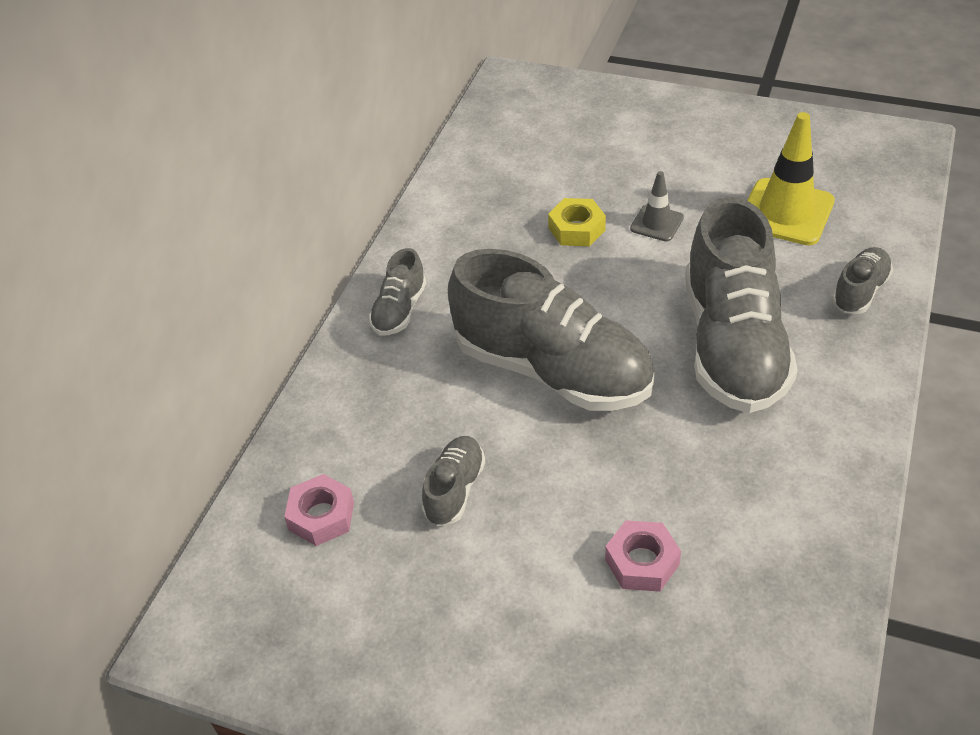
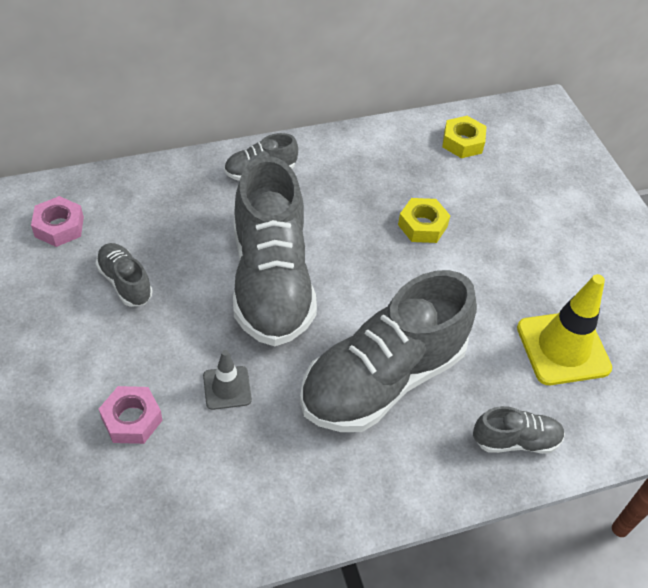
camera: 45 degrees right, 5 degrees up
(454, 490) = (125, 282): grey shoe -> grey shoe turned 105 degrees counterclockwise
(499, 151) = (462, 142): none -> yellow nut
(657, 223) = (472, 270): grey traffic cone -> grey traffic cone (227, 388)

